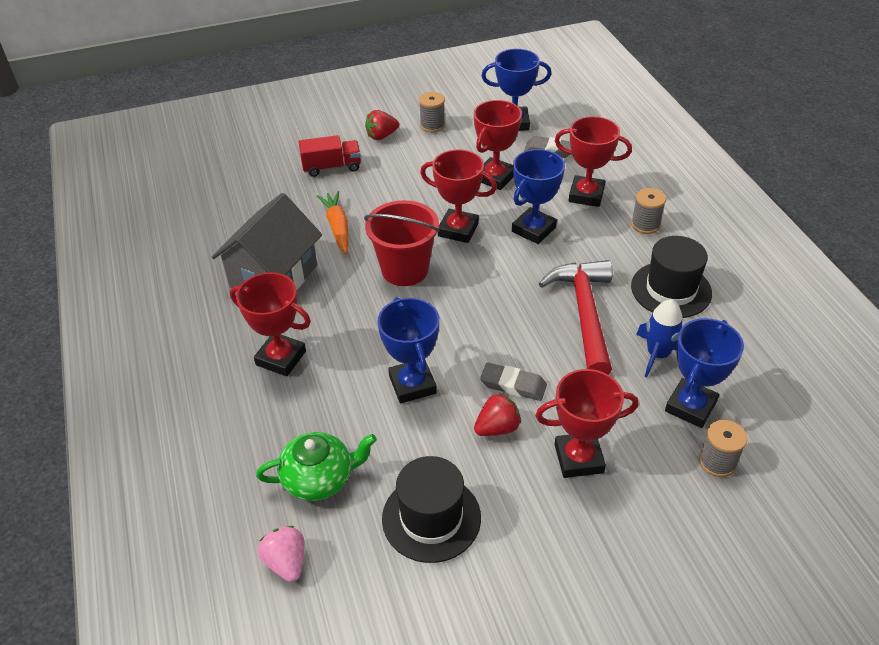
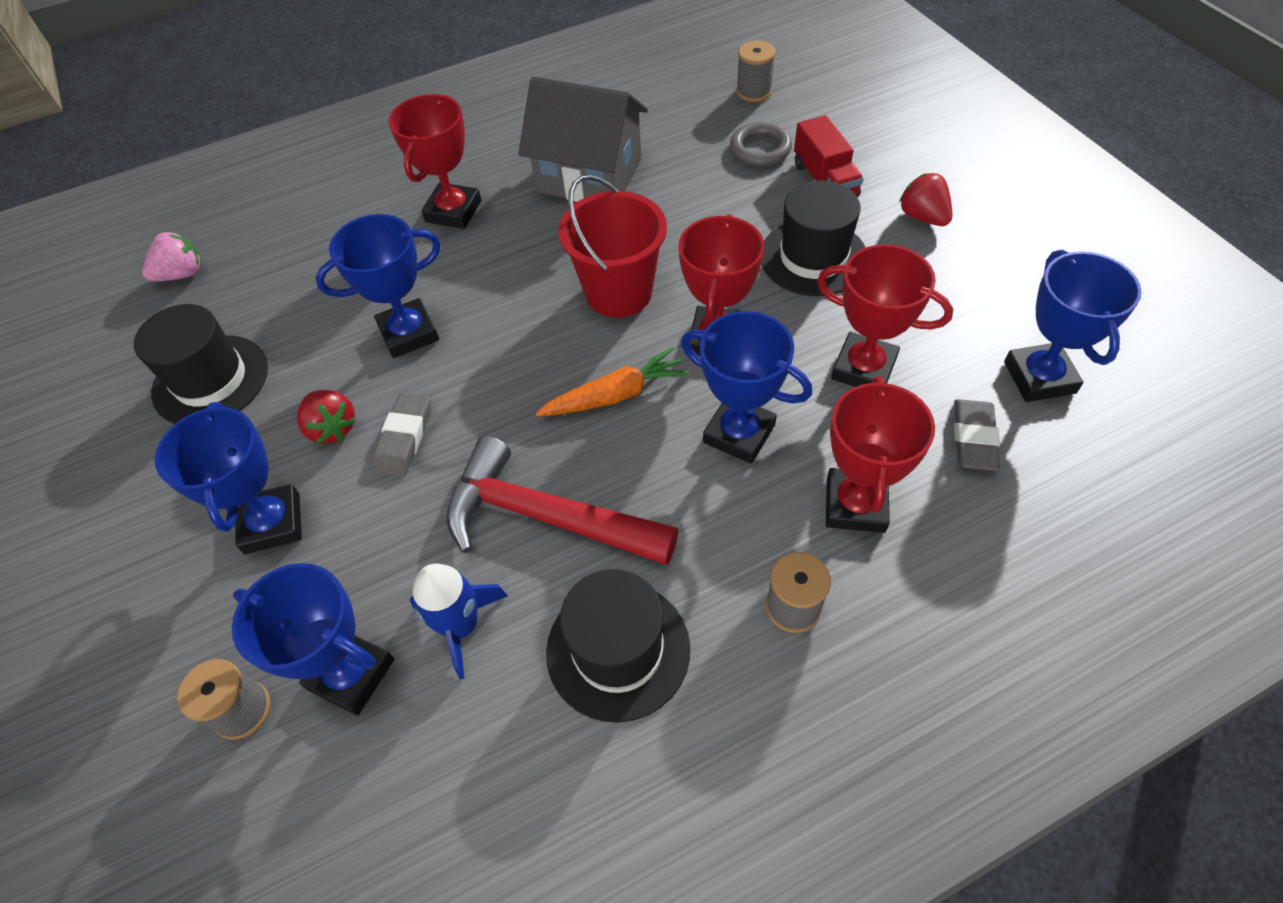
camera: 85 degrees right, 10 degrees up
(285, 189) = (760, 149): none -> grey ring
(319, 478) = (279, 277): green teapot -> none
(337, 227) = (694, 212): orange carrot -> orange carrot (615, 395)
(401, 182) = (813, 257): none -> black hat
(432, 125) = (980, 270): grey spool -> grey spool (753, 92)
(578, 458) = (272, 523): red trophy -> blue trophy
(584, 314) = (546, 517): red hammer -> red hammer turned 150 degrees counterclockwise

